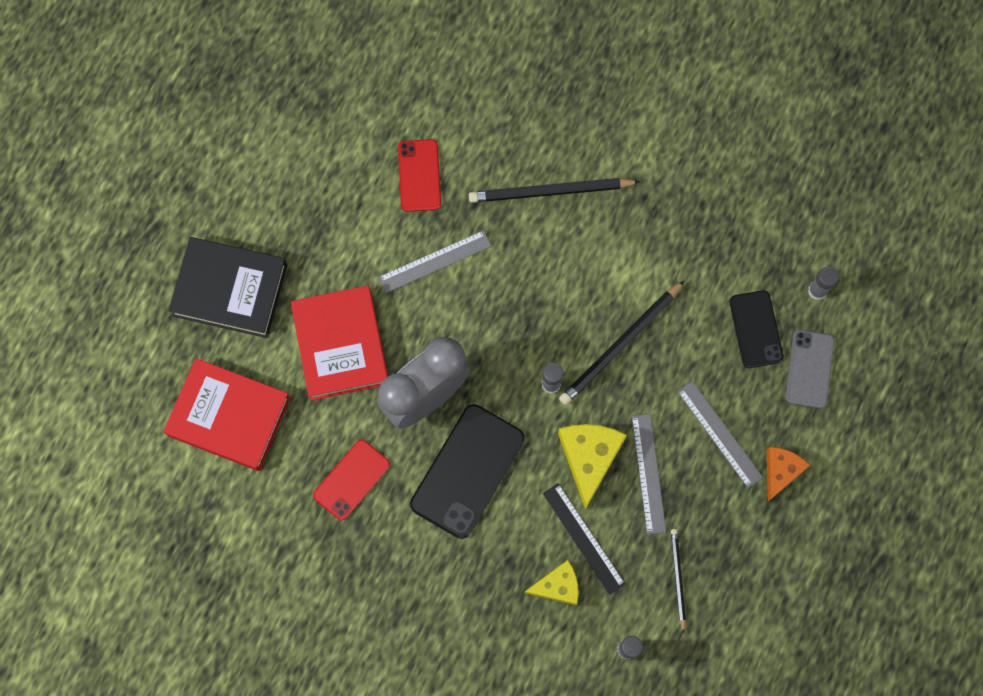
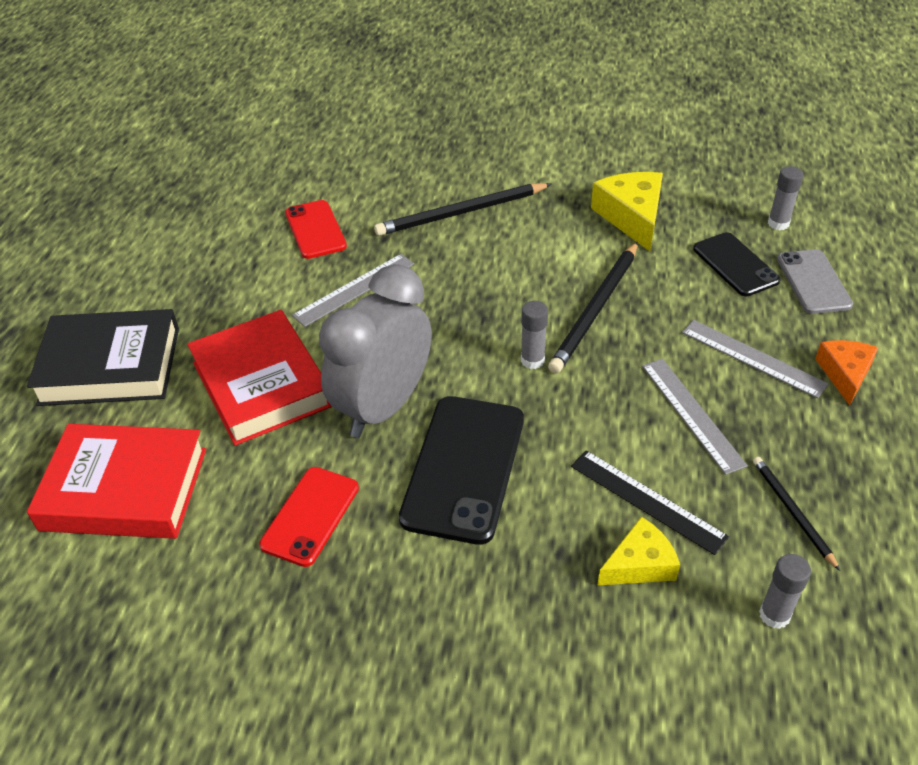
camera: 15 degrees left, 30 degrees down
(589, 457) = (612, 416): yellow cheese -> yellow cheese (632, 217)

